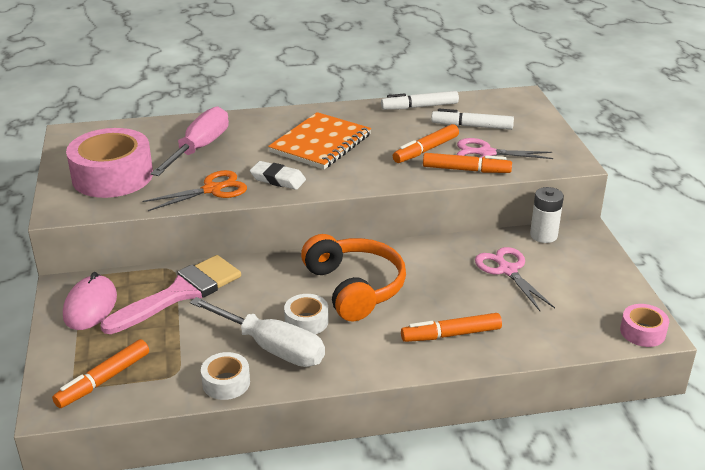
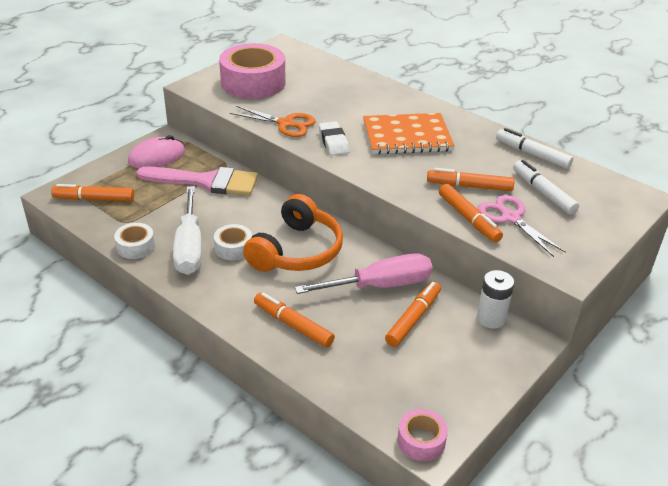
camera: 50 degrees right, 5 degrees up
(199, 148) = (329, 94): pink screwdriver -> pink screwdriver (380, 286)
(507, 270) = (413, 319): pink scissors -> orange marker

